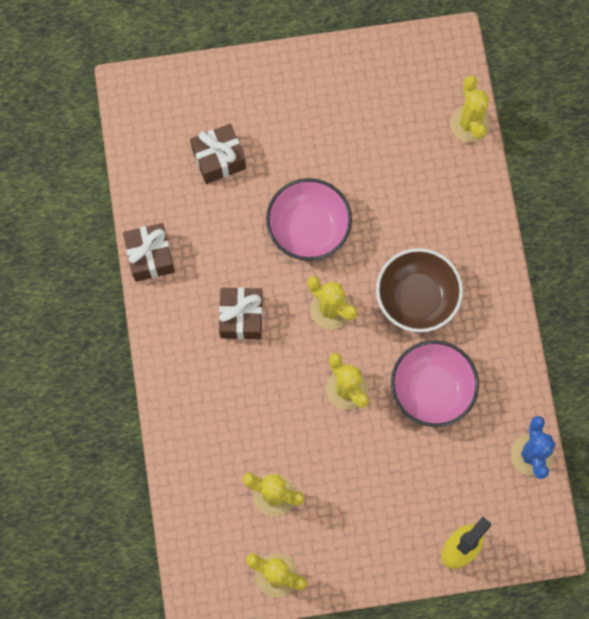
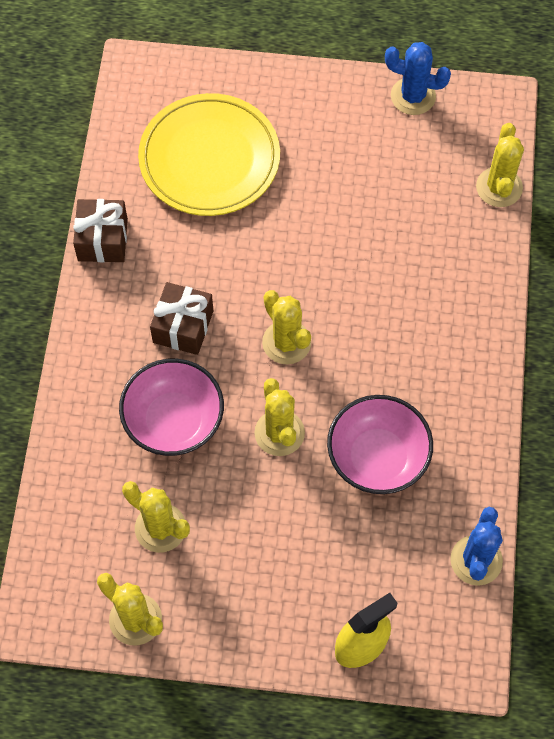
camera: 15 degrees right, 10 degrees down
(219, 159) = (209, 159): brown gift -> yellow plate
(308, 228) = (286, 252): pink bowl -> pink bowl (174, 421)
(376, 56) = (413, 96): none -> blue cactus
(416, 298) = (388, 354): brown bowl -> none

